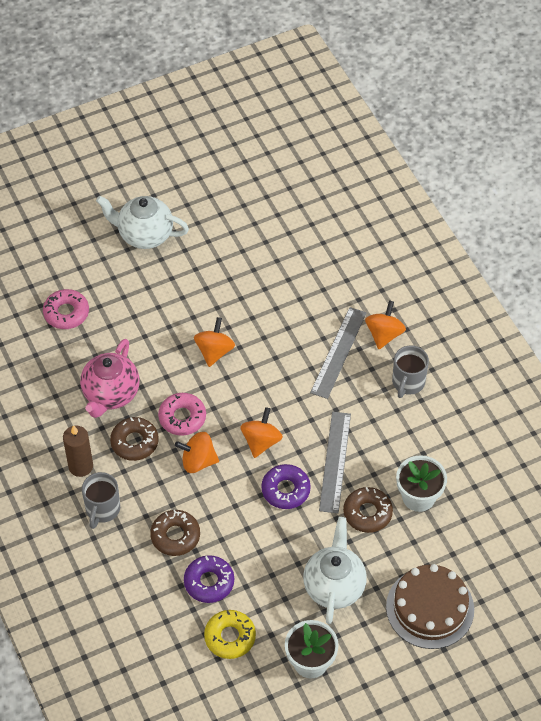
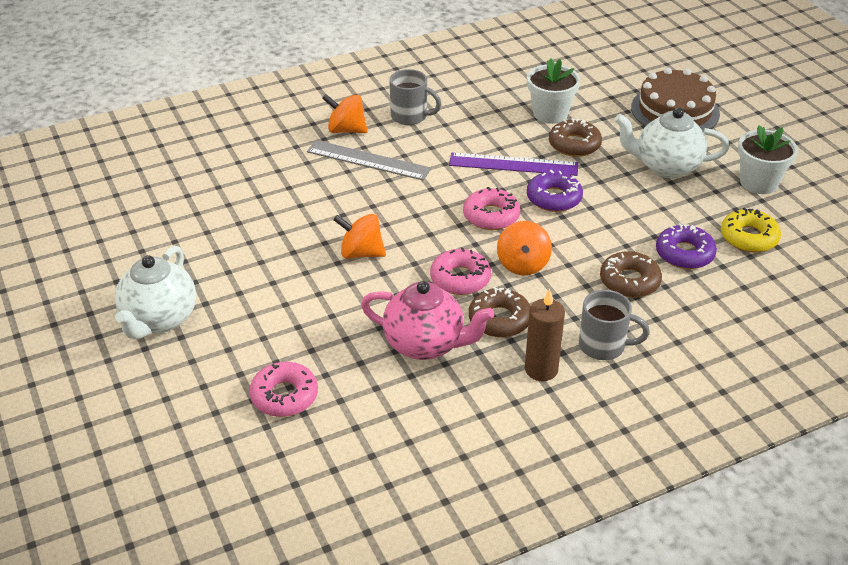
camera: 90 degrees left, 15 degrees down
(261, 441) = (491, 216): orange spinning top -> pink donut
(335, 462) = (513, 164): grey ruler -> purple ruler

